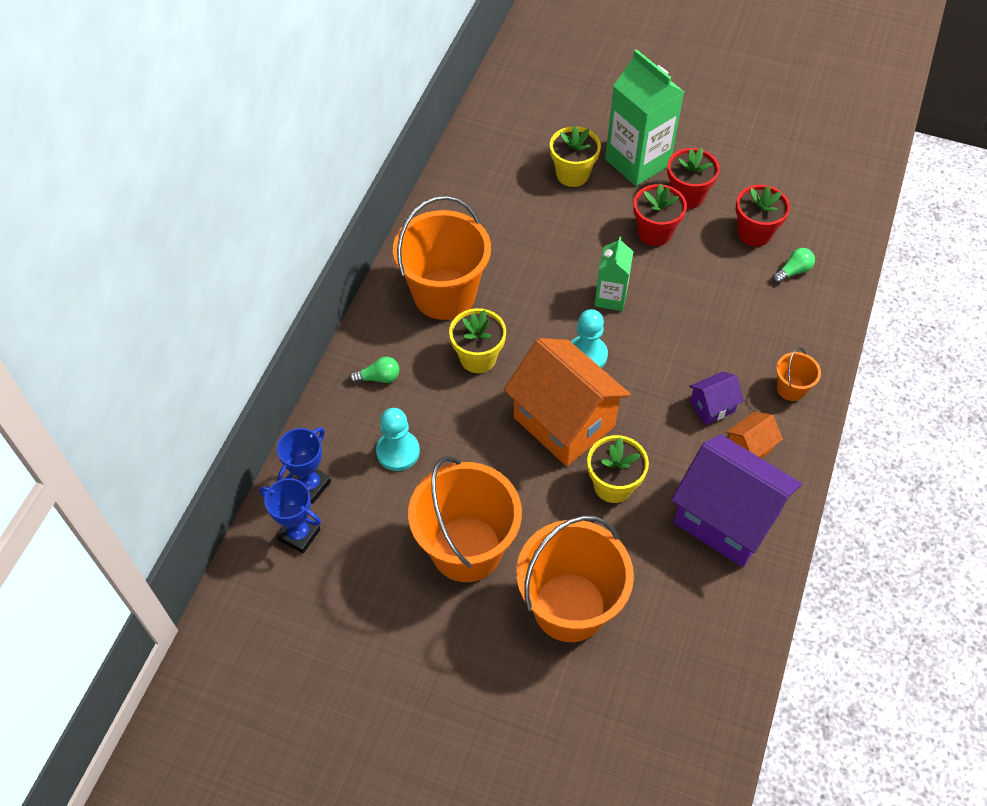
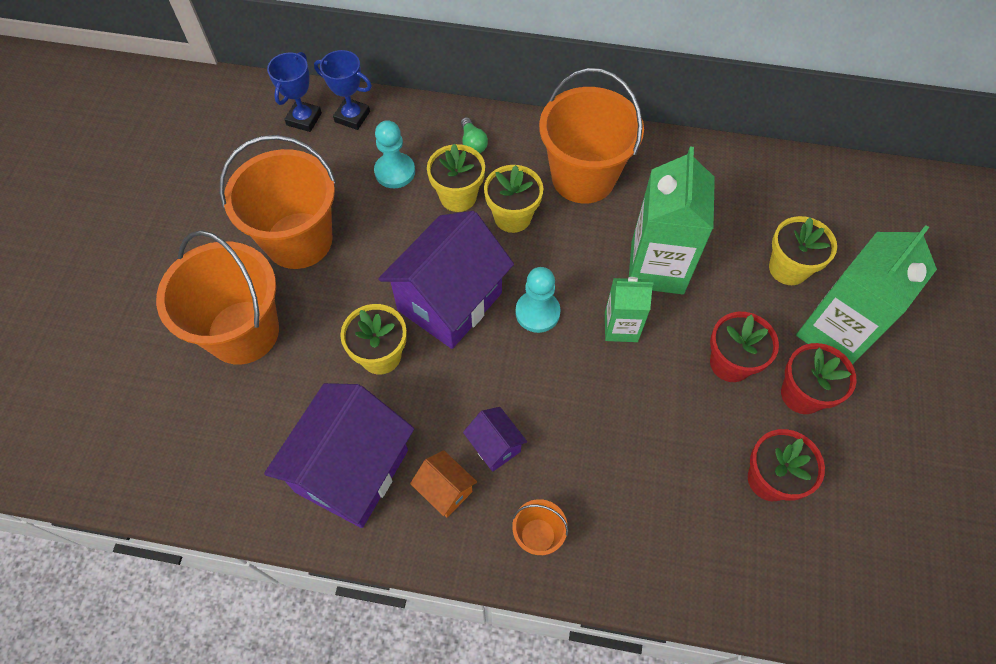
camera: 80 degrees right, 5 degrees up
(443, 399) = (458, 196): none -> yellow flower pot
(555, 260) = (657, 267): none -> green carton
(564, 422) = (450, 302): orange house -> purple house
(793, 271) = (721, 532): green light bulb -> none

